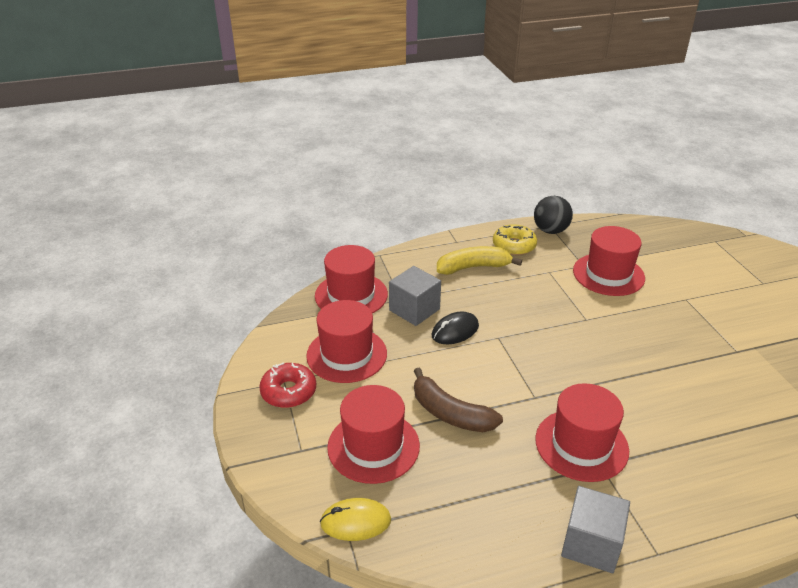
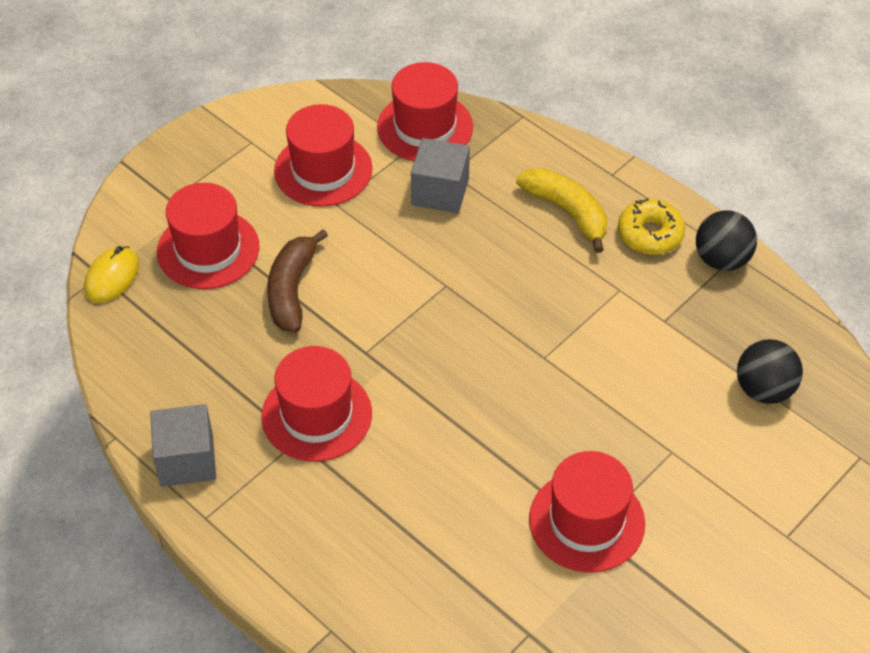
camera: 60 degrees right, 15 degrees up
(288, 392) = (239, 153): red donut -> none
(355, 522) = (112, 277): yellow mouse -> yellow mouse turned 60 degrees clockwise
(455, 331) = (428, 242): black mouse -> none
(608, 274) = (663, 353): red hat -> red hat (586, 521)
(654, 252) = (764, 389): none -> black ball

